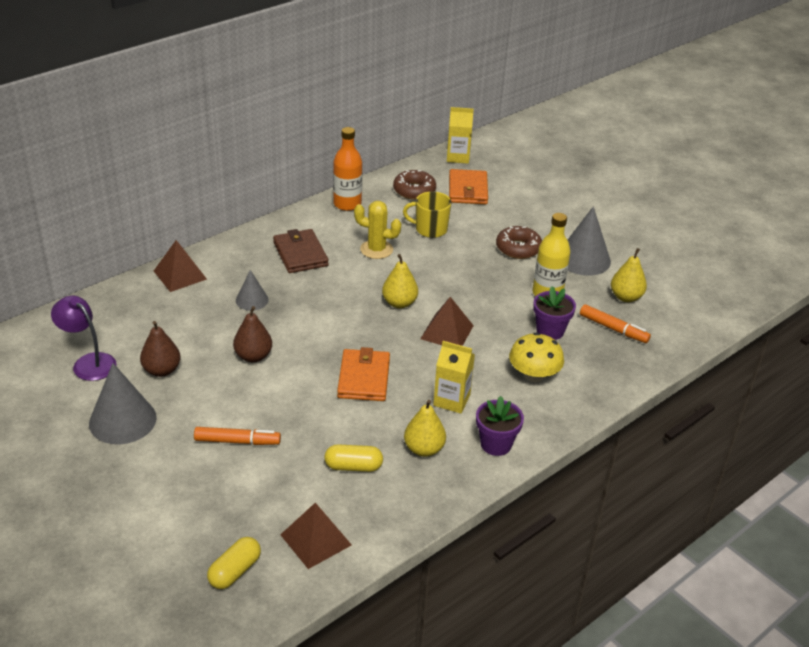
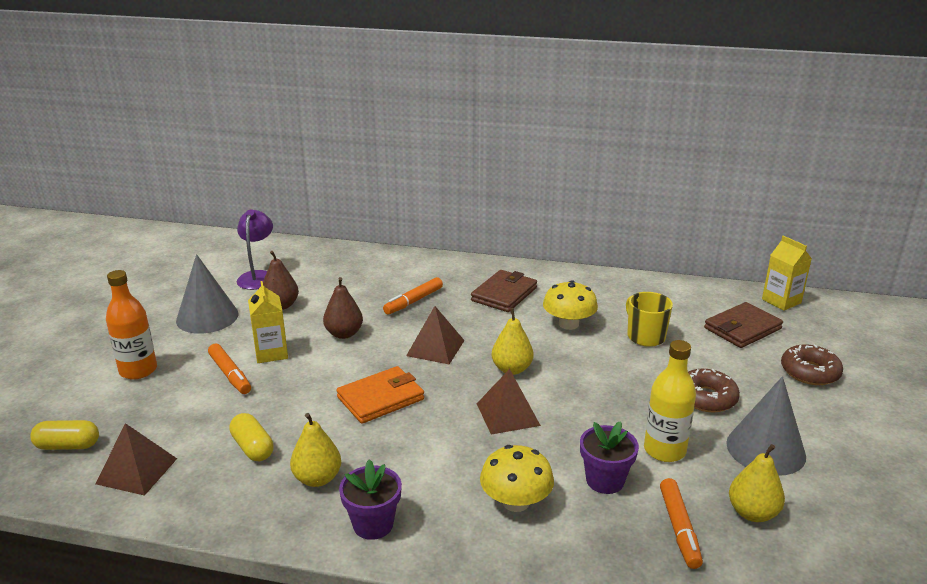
camera: 55 degrees right, 10 degrees down
(180, 275) = (402, 262): brown pyramid -> brown pyramid (435, 348)
(252, 300) = (413, 301): grey cone -> orange marker
(347, 204) = (607, 283): orange bottle -> orange bottle (138, 370)
(376, 249) = (568, 324): yellow cactus -> yellow mushroom
(414, 190) = (686, 303): brown donut -> brown donut (809, 372)
(451, 400) = (409, 463): yellow carton -> yellow carton (271, 353)
(468, 190) = (742, 328): orange wallet -> brown wallet

